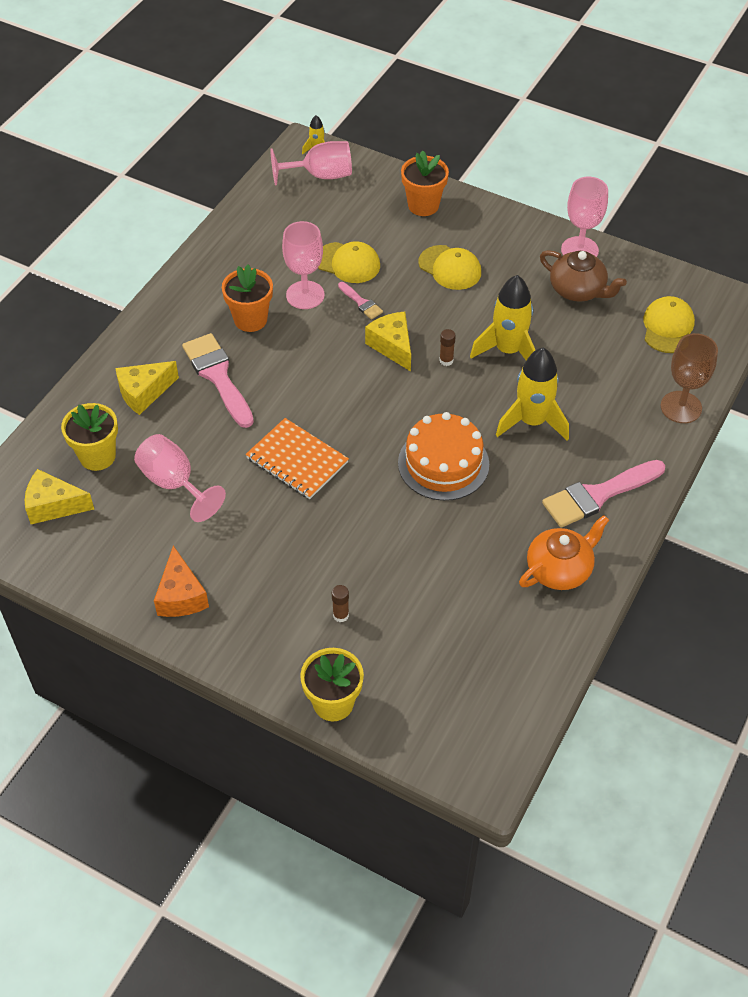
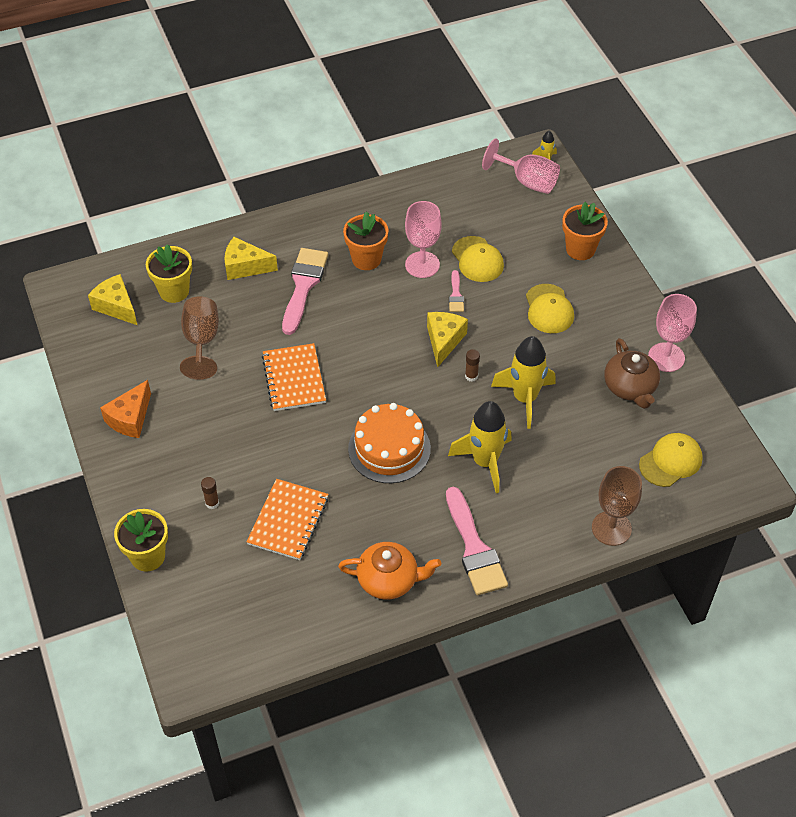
camera: 40 degrees right, 0 degrees up
(174, 483) = (201, 341): pink goblet -> brown goblet
(424, 582) = (288, 521): none -> orange notebook
(598, 495) = (474, 548): pink brush -> pink brush turned 120 degrees counterclockwise

